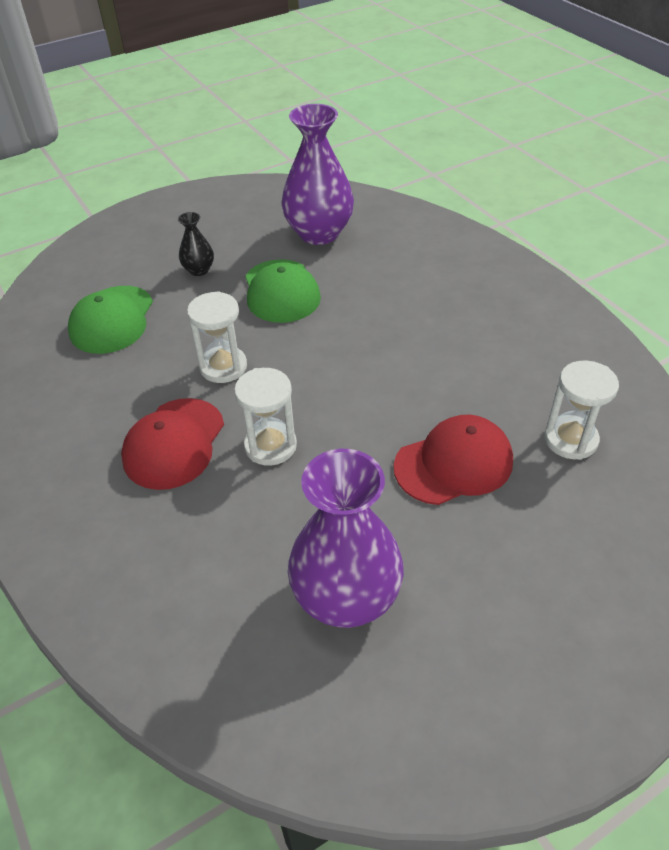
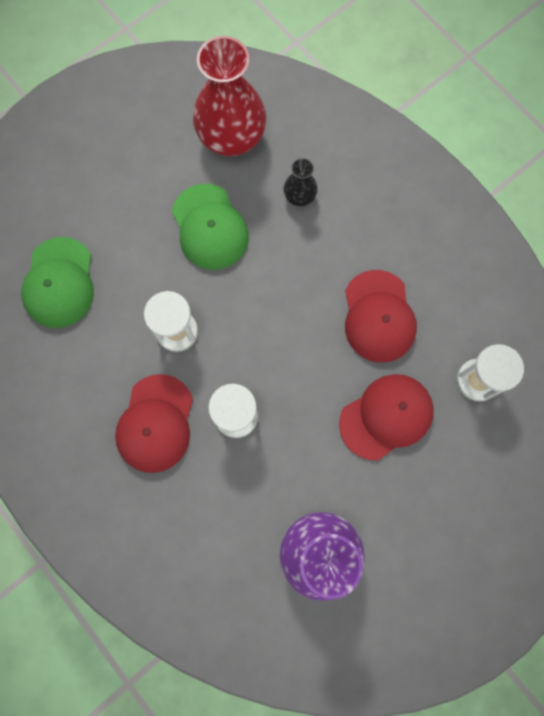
camera: 10 degrees left, 30 degrees up
(199, 270) = (124, 205): black vase -> black vase (299, 196)
(319, 233) = (231, 138): purple vase -> red vase
(454, 374) = (378, 317): none -> red cap

